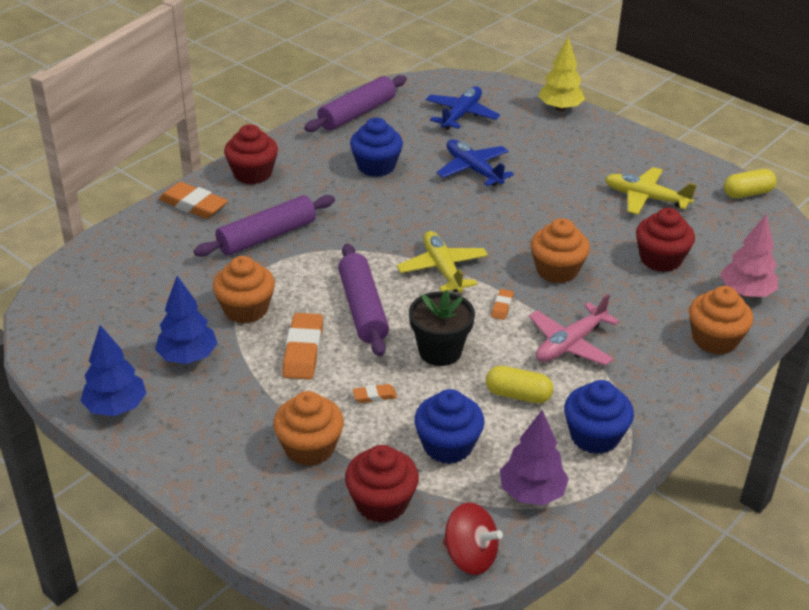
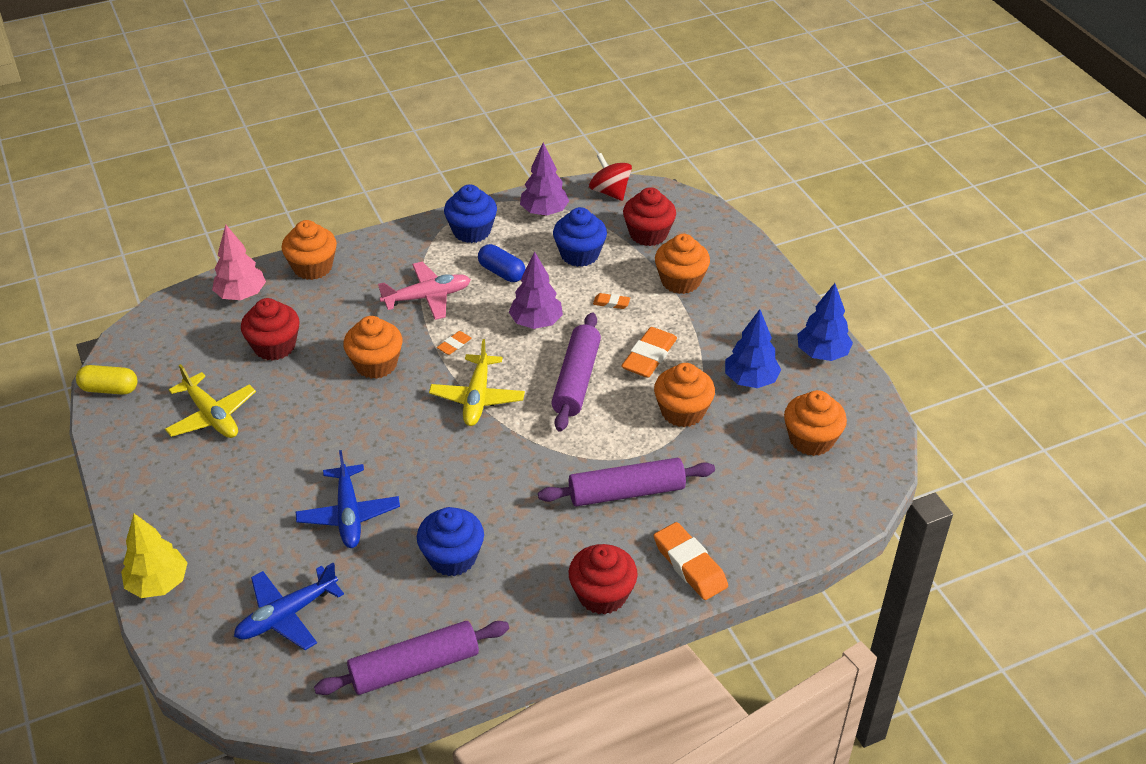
camera: 155 degrees left, 5 degrees up
(112, 319) = (811, 439): none -> orange cupcake
(440, 351) = (536, 322): black flower pot -> purple tree
(518, 395) = (502, 272): yellow capsule -> blue capsule

